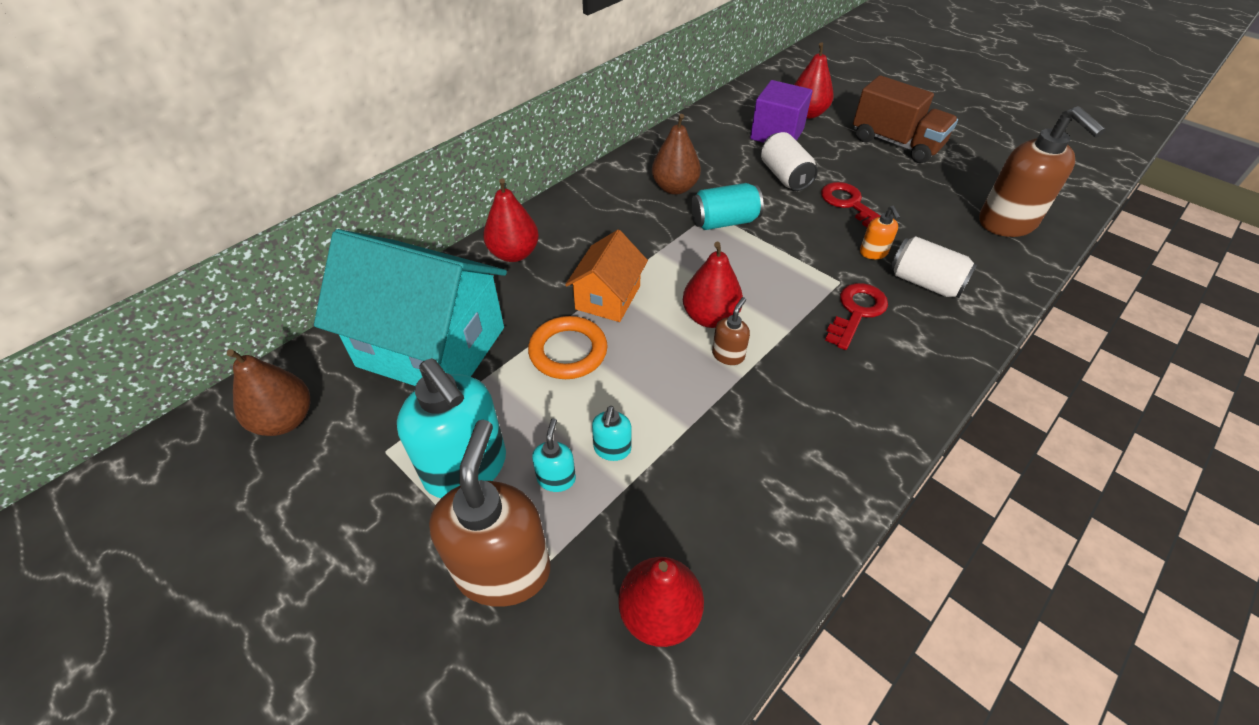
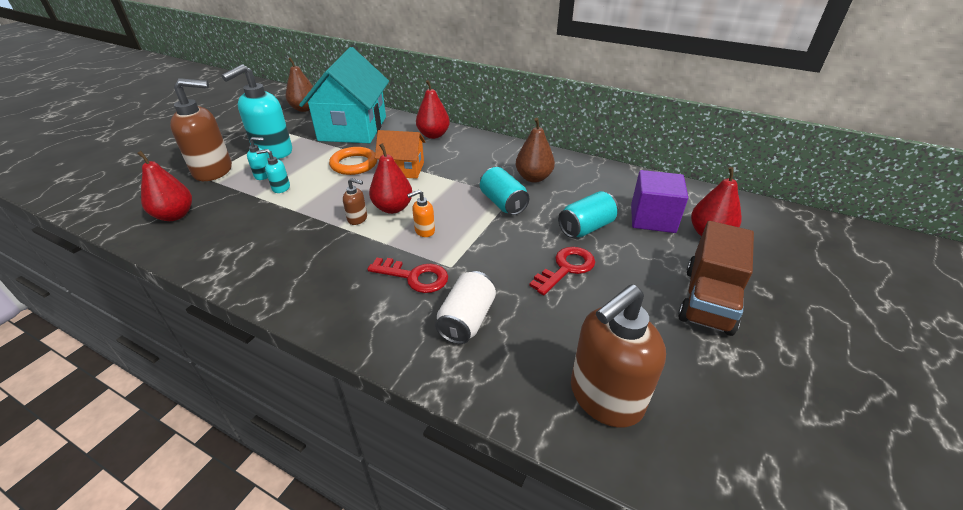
camera: 75 degrees right, 10 degrees down
(785, 176) = (586, 228): white can -> turquoise can
(873, 253) = (498, 285): orange soap dispenser -> orange soap dispenser (424, 231)

